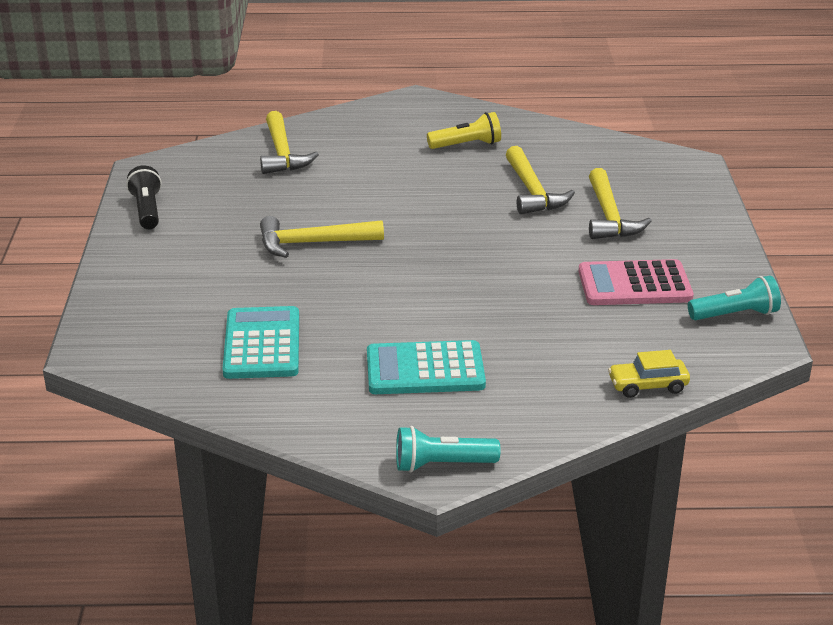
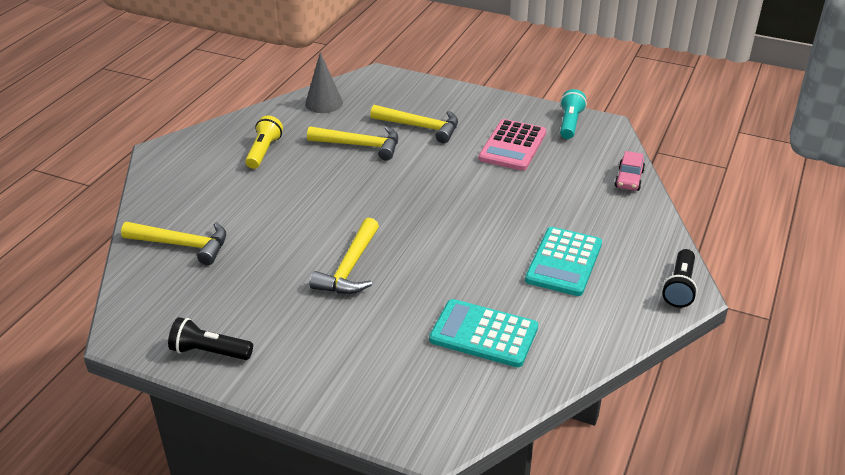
camera: 65 degrees left, 5 degrees up
(442, 464) = (679, 287): turquoise flashlight -> black flashlight
(593, 149) = (324, 103): none -> grey cone
(648, 385) = (629, 179): yellow car -> pink car

